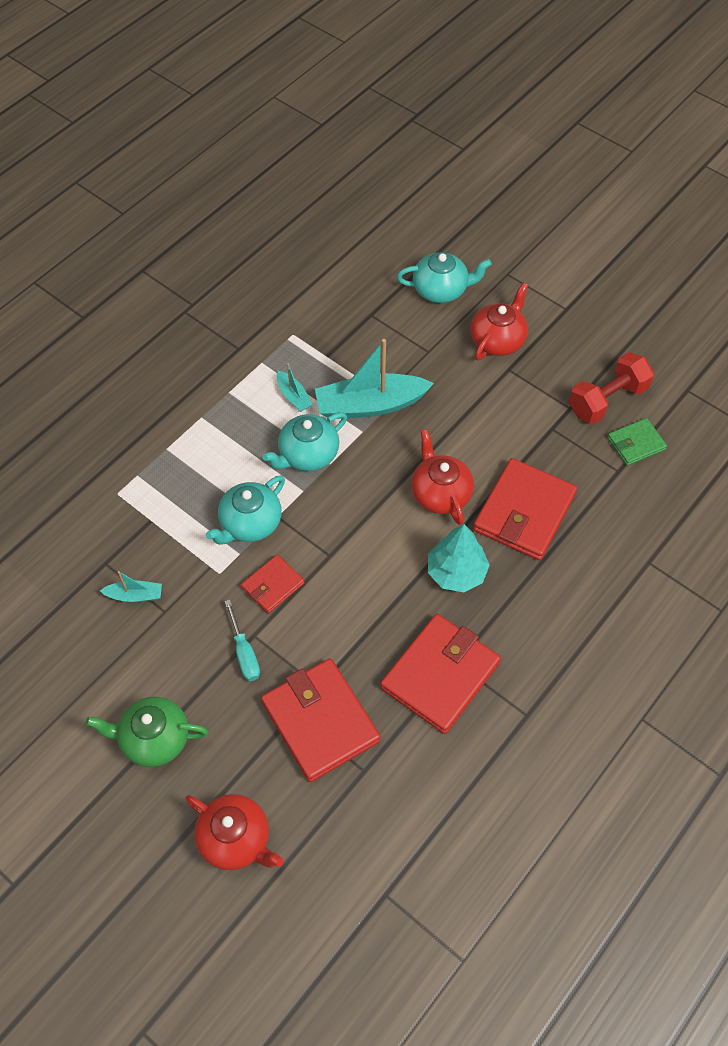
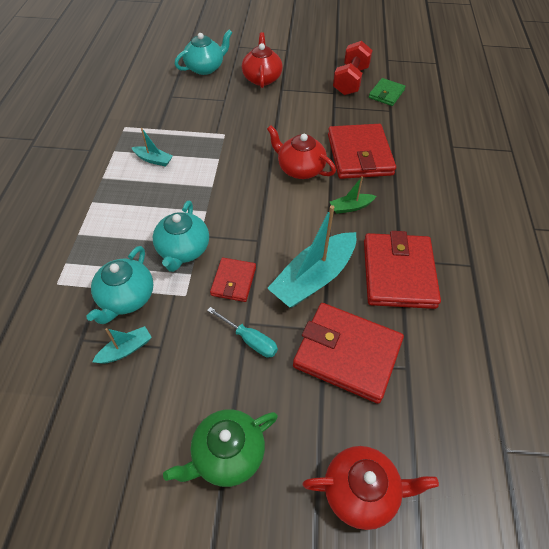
camera: 35 degrees left, 5 degrees down
(307, 454) = (191, 188): turquoise teapot -> turquoise teapot (126, 298)
(370, 405) = (211, 142): turquoise boat -> turquoise boat (313, 278)
(456, 572) = (351, 207): turquoise tree -> green boat

